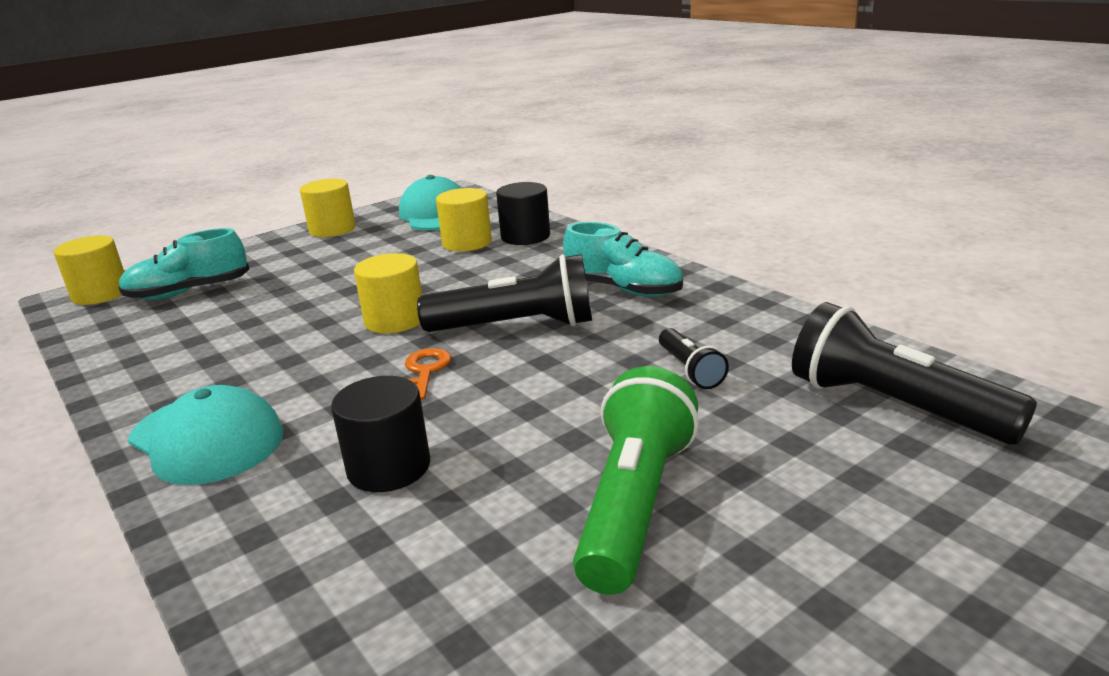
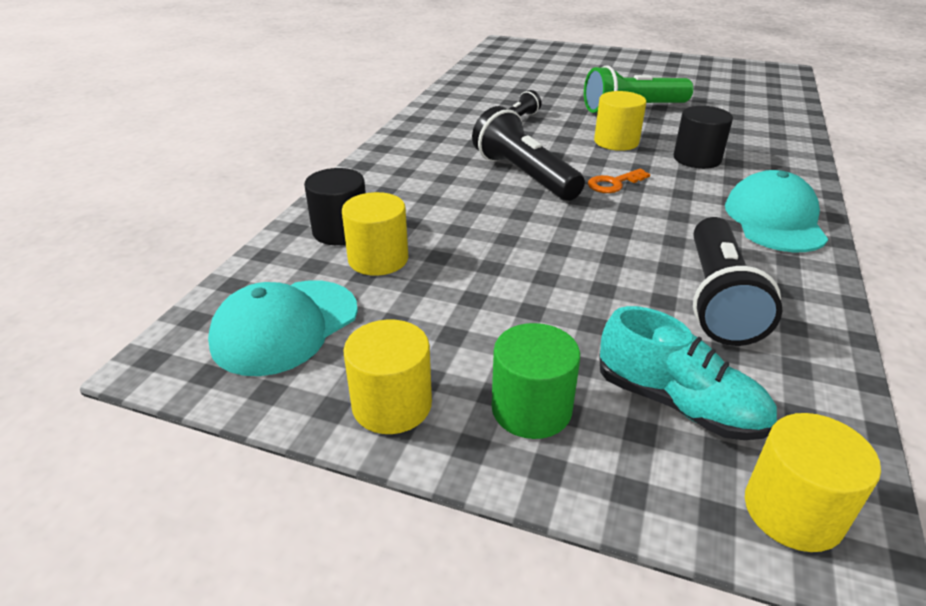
camera: 125 degrees left, 10 degrees up
(266, 256) = (531, 409): none -> green cylinder
(395, 320) = (570, 224): yellow cylinder -> yellow cylinder (616, 142)
(623, 289) = (430, 158): turquoise shoe -> none
(893, 406) = (501, 83): black flashlight -> black flashlight (718, 299)

